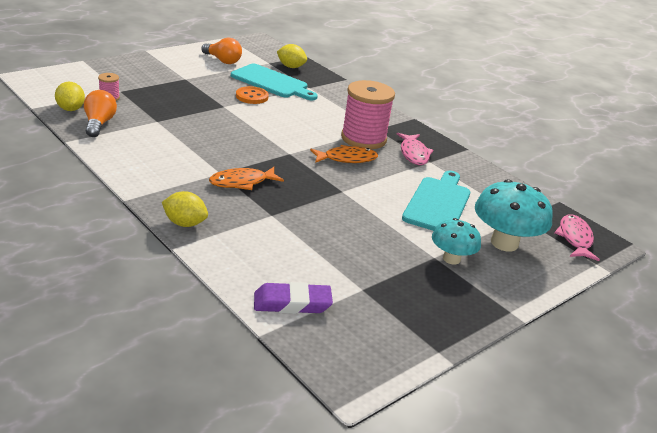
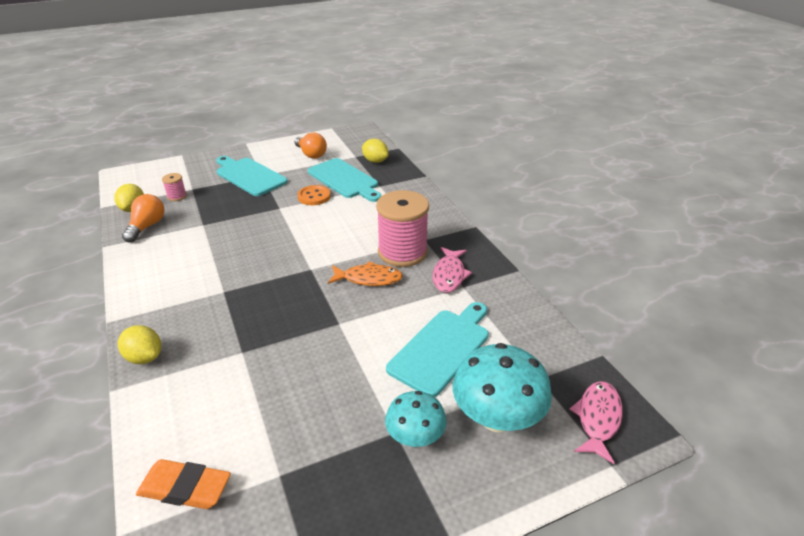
camera: 20 degrees right, 5 degrees up
(172, 79) = (249, 176): none -> turquoise cutting board
(242, 182) = (237, 305): orange fish -> none
(292, 303) = (185, 488): purple eraser -> orange eraser

